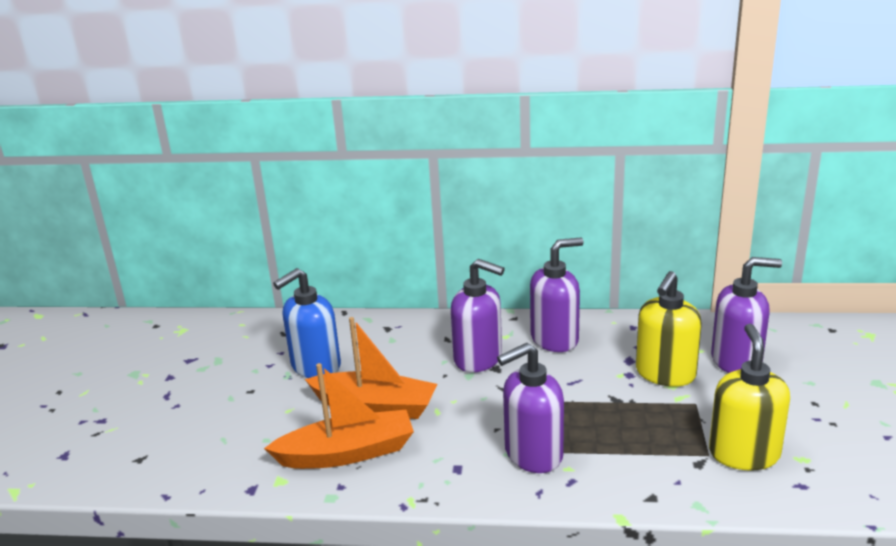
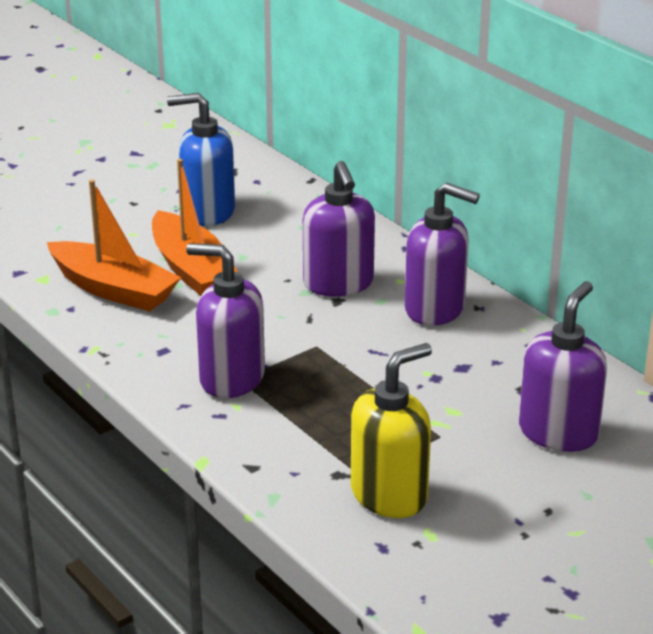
camera: 45 degrees right, 5 degrees up
(665, 374) = (466, 398): yellow soap dispenser -> none
(736, 361) = (558, 432): purple soap dispenser -> purple soap dispenser turned 105 degrees counterclockwise

